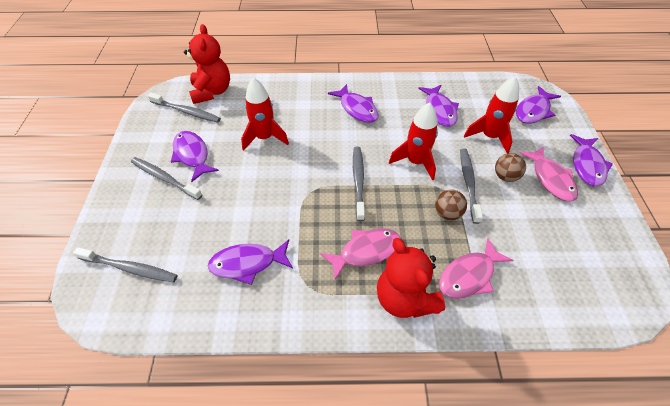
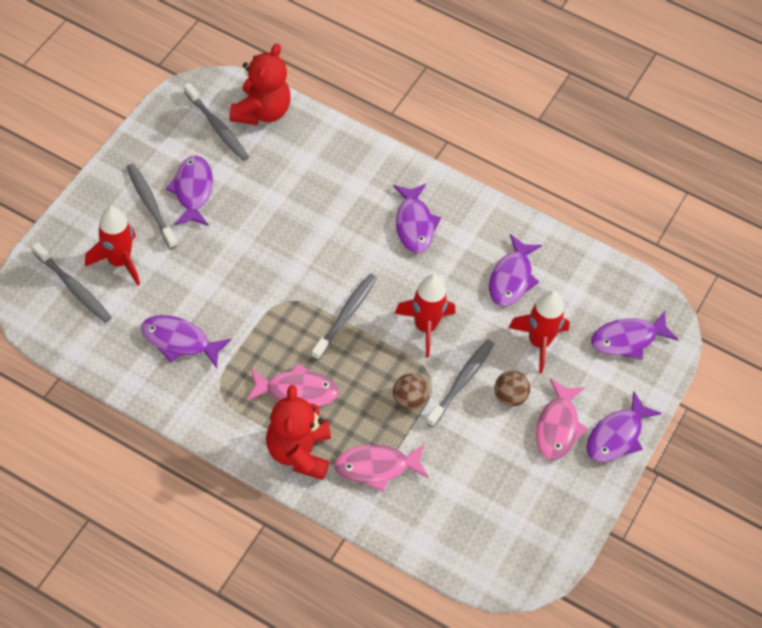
camera: 25 degrees right, 5 degrees up
(264, 138) = (282, 209): red rocket -> red rocket (119, 262)

